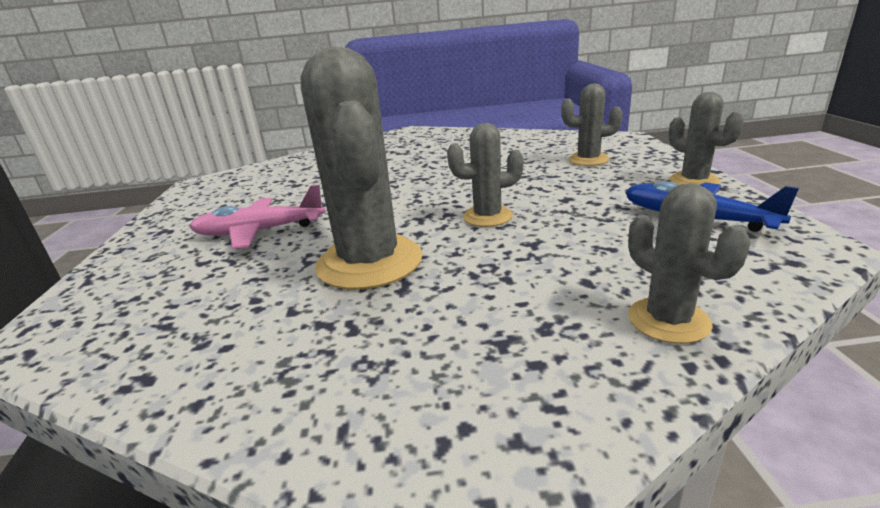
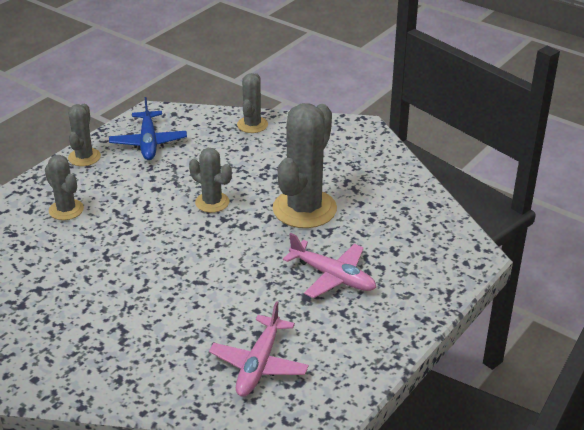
camera: 140 degrees left, 10 degrees up
(275, 177) = (259, 364): none -> pink plane

